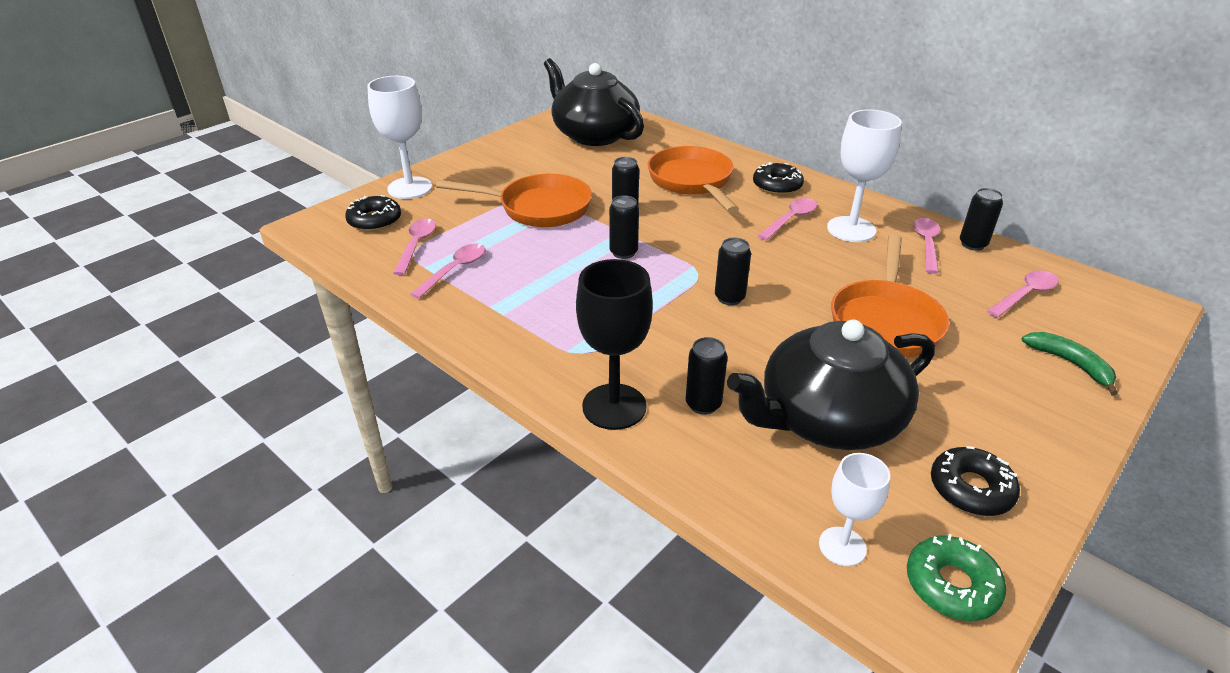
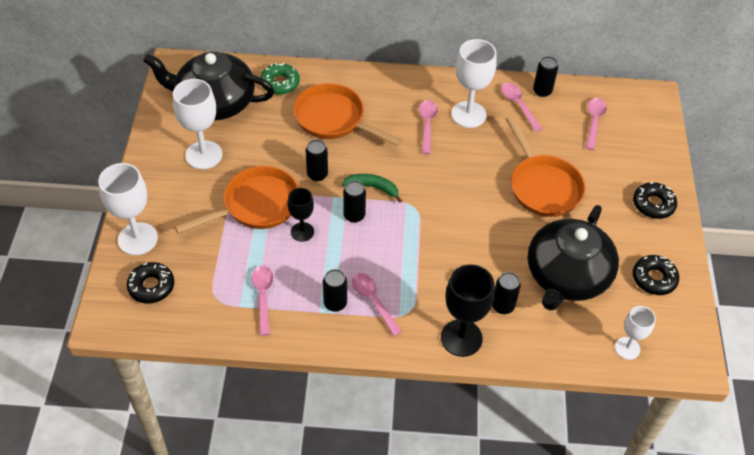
camera: 40 degrees left, 15 degrees up
(416, 245) = (211, 291): pink spoon -> pink spoon (373, 301)
(539, 161) = (204, 155): none -> white goblet
(555, 242) = (302, 232): none -> black goblet
(729, 298) = (449, 217): black can -> black can (335, 303)
(777, 186) = (392, 94): black donut -> black donut (653, 204)
(951, 585) = (680, 338): green donut -> green donut (280, 83)
(1070, 364) = (645, 165): green banana -> green banana (373, 188)

